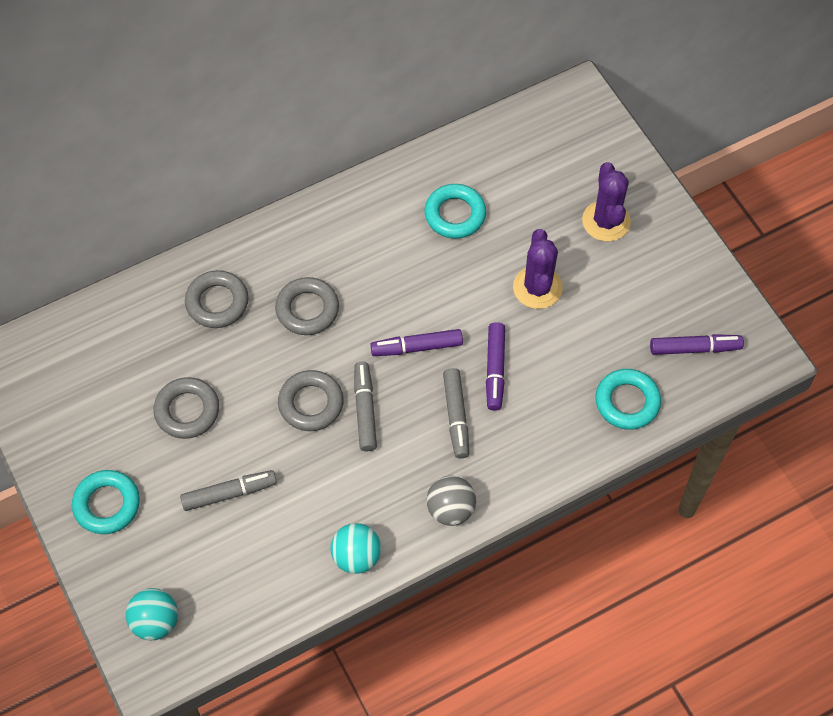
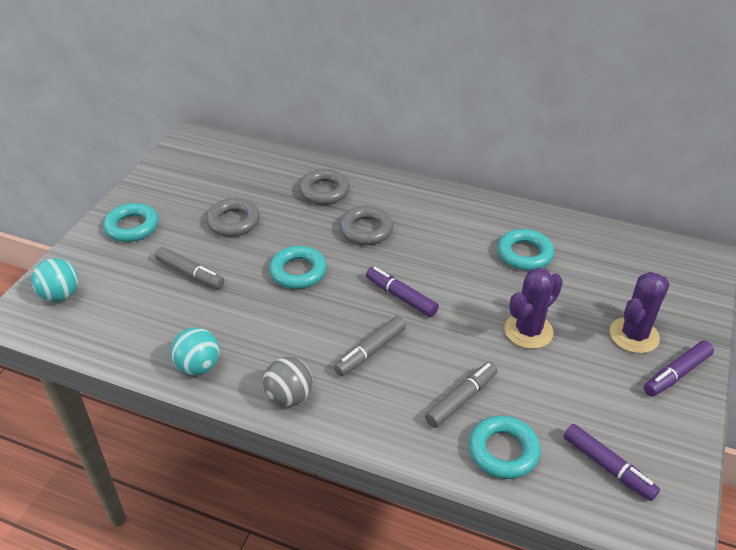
camera: 50 degrees right, 20 degrees down
(311, 403) = (298, 271): grey ring -> turquoise ring
(365, 410) = (322, 300): grey marker -> grey marker (461, 399)
(495, 370) = (433, 349): purple marker -> purple marker (676, 374)

